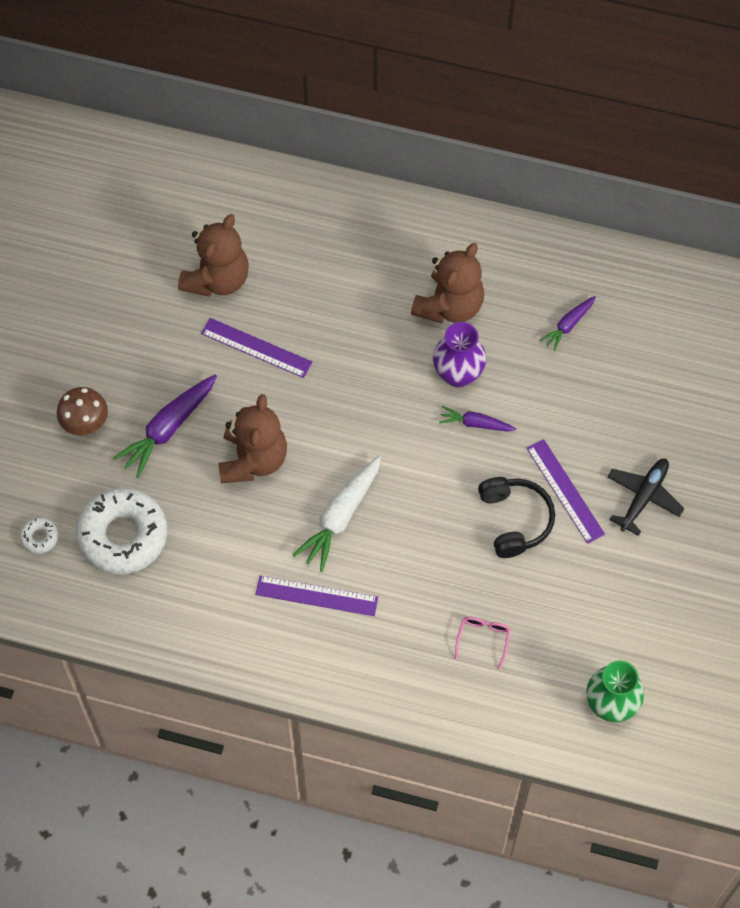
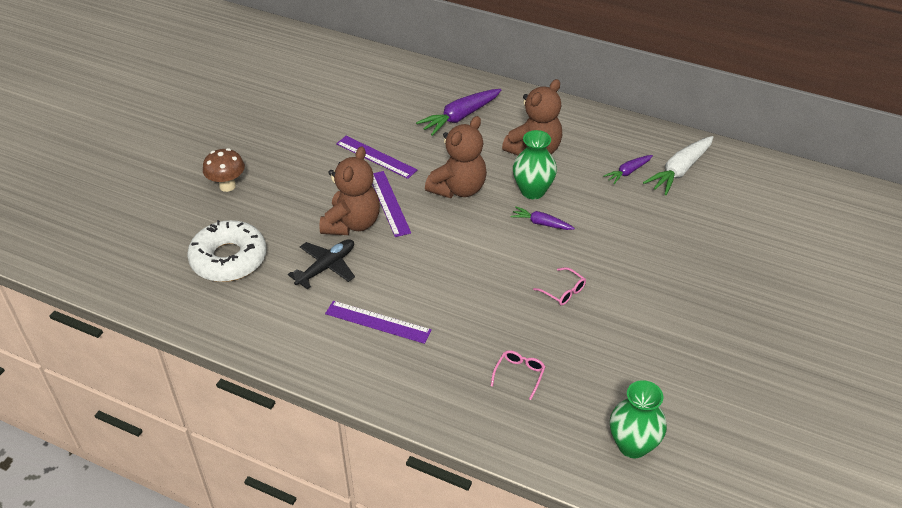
camera: 10 degrees right, 20 degrees down
(39, 537) = (161, 251): white donut -> none
(168, 429) = (291, 196): purple carrot -> purple carrot (460, 117)
(217, 279) = (359, 115): brown teddy bear -> brown teddy bear (458, 189)
(340, 517) = (413, 270): white carrot -> white carrot (679, 171)
(458, 374) = (532, 191): purple vase -> green vase
(515, 520) = (563, 291): black headphones -> pink glasses
(565, 491) = (610, 277): purple ruler -> purple ruler (388, 203)
(643, 497) = (679, 290): black plane -> black plane (326, 267)

